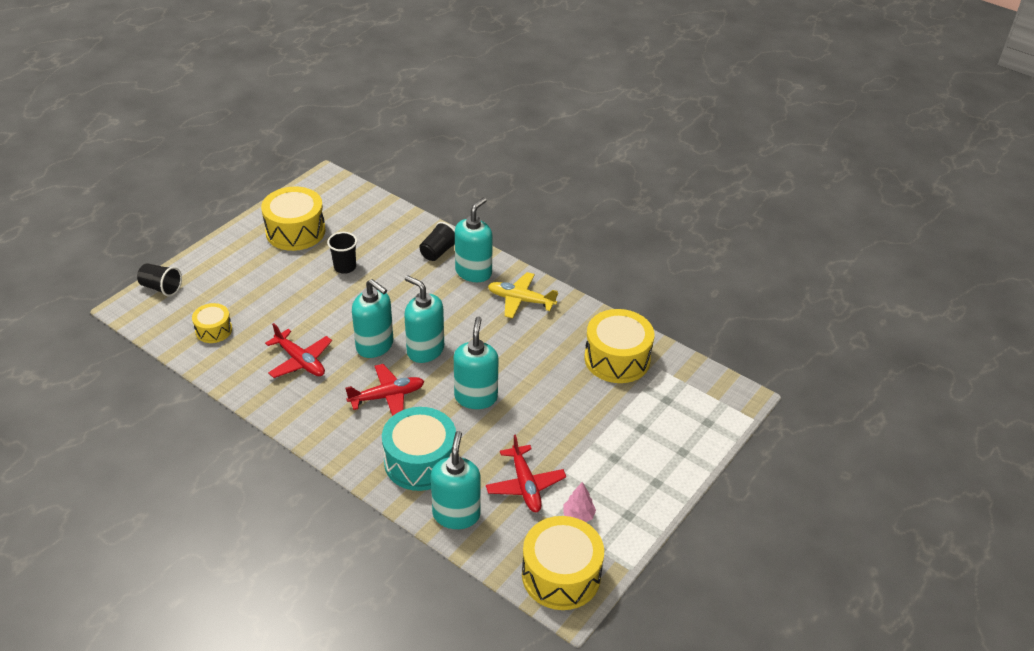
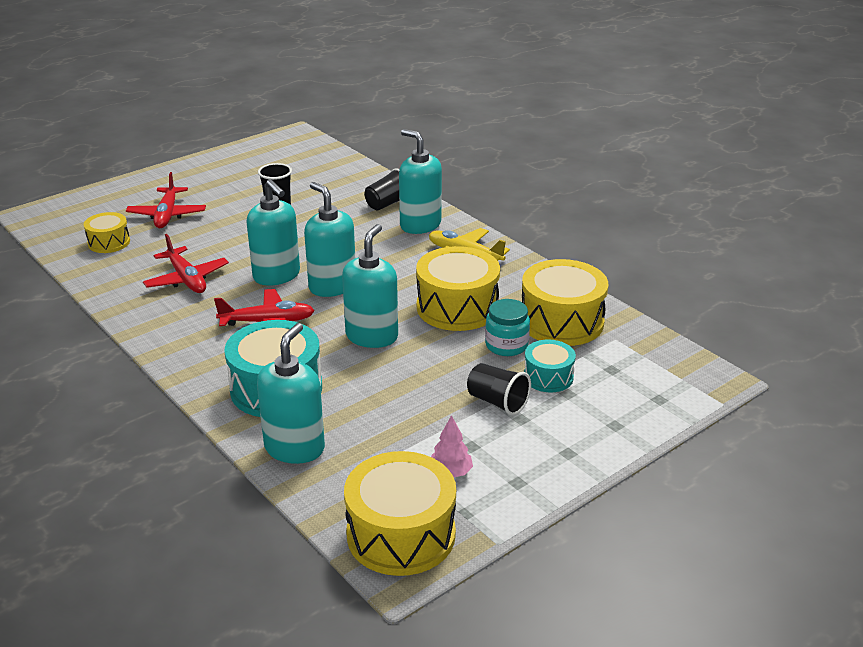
camera: 15 degrees right, 10 degrees down
(161, 288) = (76, 202): black cup -> black cup (497, 402)
(295, 231) = (240, 172): yellow drum -> yellow drum (457, 307)
(473, 272) = (420, 225): turquoise soap dispenser -> turquoise soap dispenser turned 90 degrees counterclockwise
(525, 485) = (395, 431): red plane -> red plane (167, 215)
(582, 389) = (506, 345): none -> turquoise jar
(622, 415) = (548, 377): none -> turquoise drum

